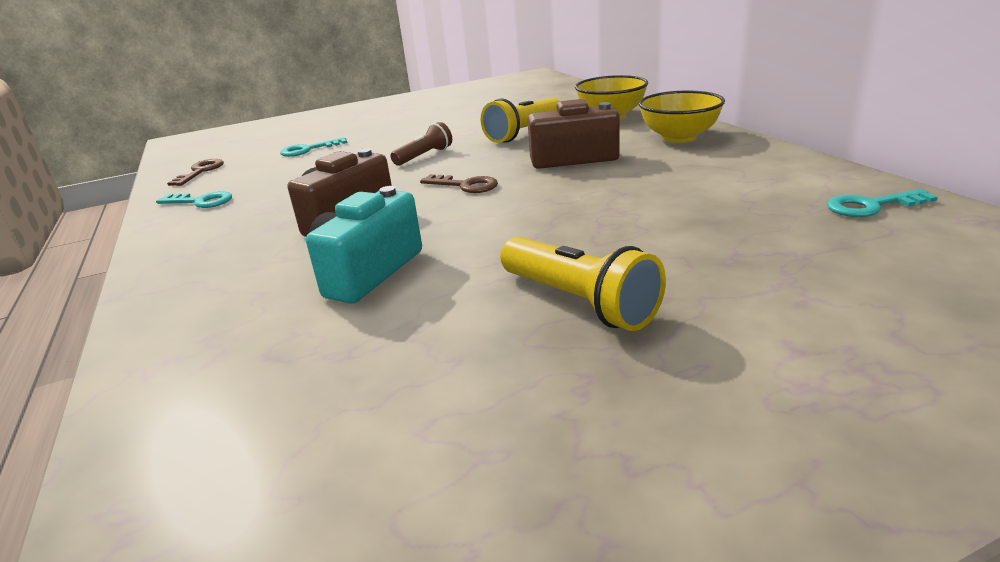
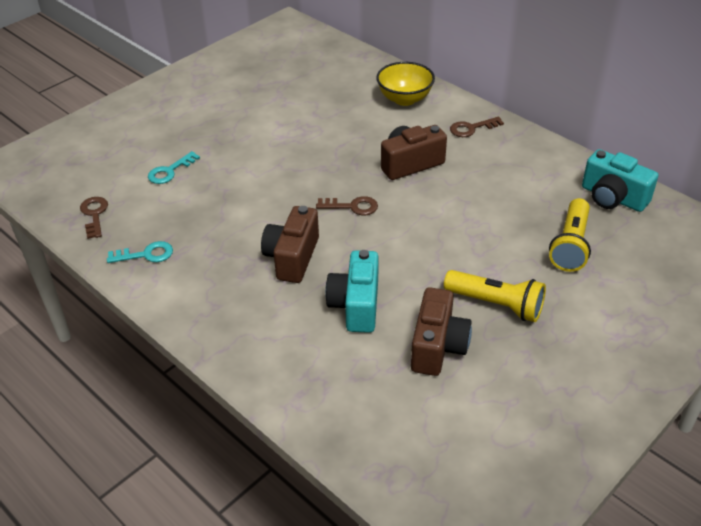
camera: 25 degrees left, 15 degrees up
(424, 156) = (288, 171): brown flashlight -> none
(433, 339) = (437, 346): none -> brown camera
(524, 133) = (349, 130): yellow flashlight -> yellow flashlight (570, 245)
(679, 137) = (472, 128): yellow bowl -> brown key
(871, 206) = (612, 198): turquoise key -> turquoise camera

